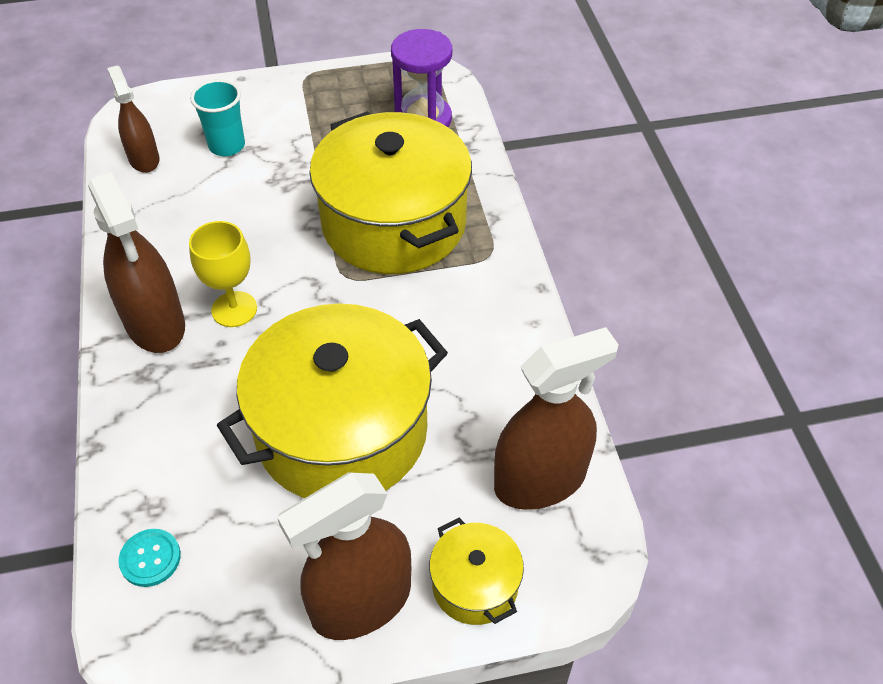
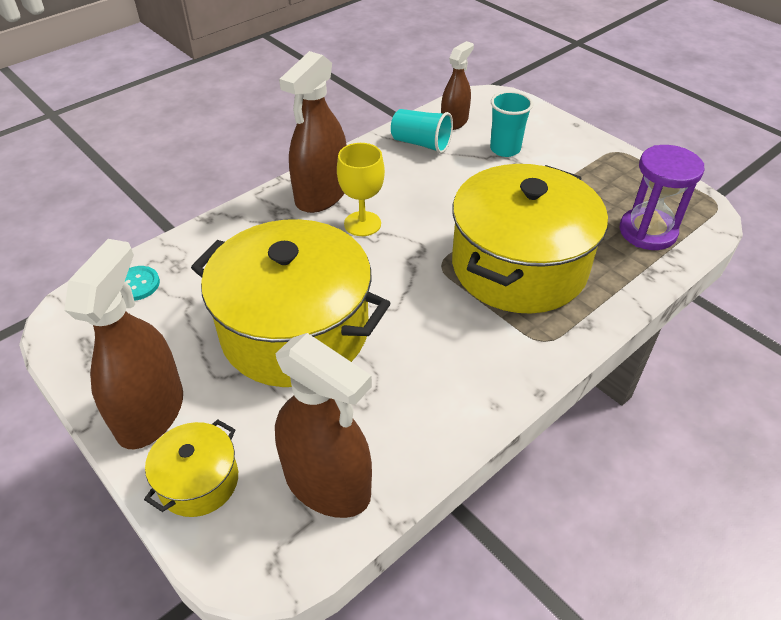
camera: 60 degrees right, 5 degrees down
(153, 202) = (421, 144): none -> turquoise cup
(361, 602) = (151, 413): brown spray bottle -> brown spray bottle turned 75 degrees clockwise

